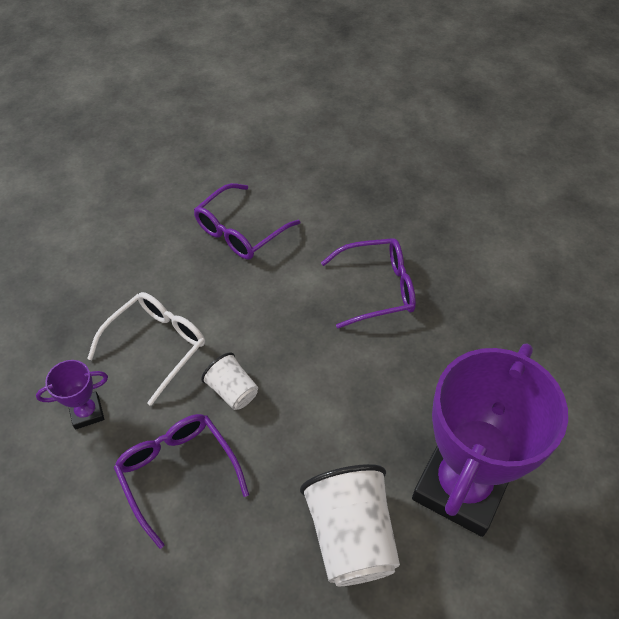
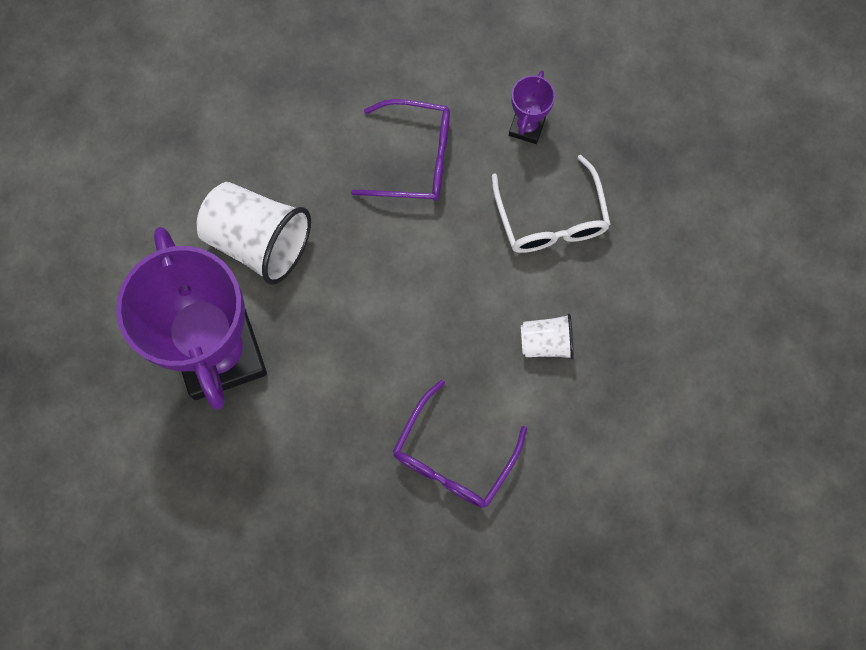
camera: 130 degrees right, 20 degrees up
(232, 391) = (453, 247): white cup -> white cup (546, 342)
(240, 231) = (632, 384): purple glasses -> none

